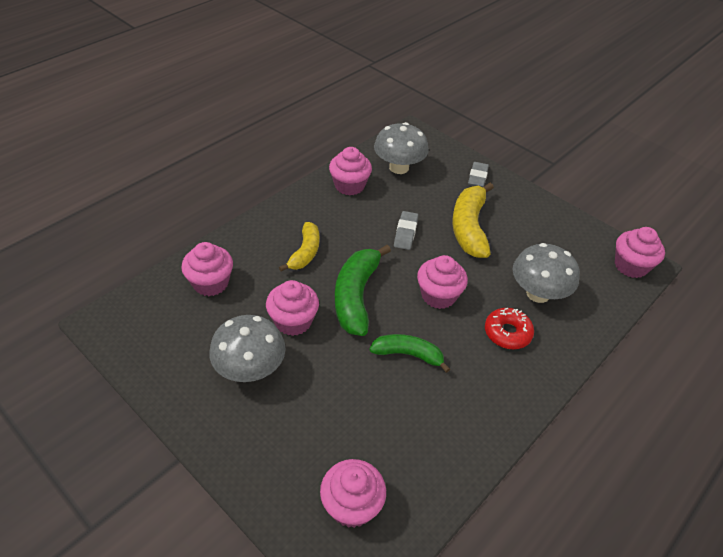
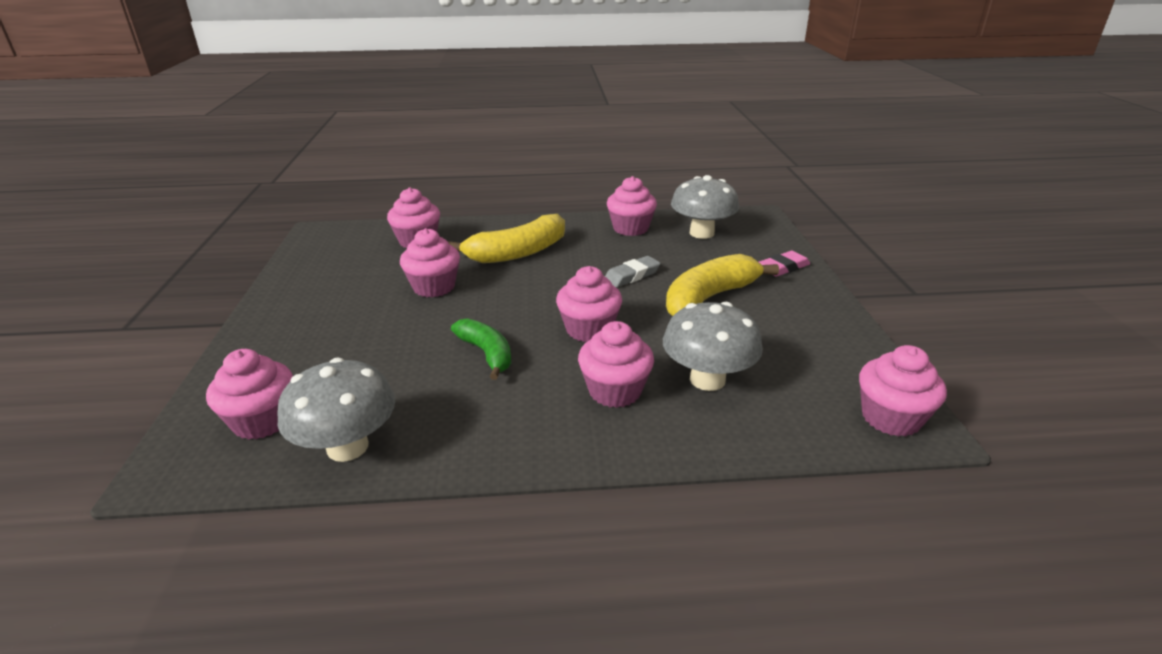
camera: 45 degrees right, 15 degrees down
(250, 369) = (354, 298): grey mushroom -> grey mushroom (347, 447)
(305, 252) = (518, 253): yellow banana -> yellow banana, size x1.59
(356, 296) = (511, 295): green banana -> none
(477, 177) = (783, 268): grey eraser -> pink eraser
(507, 333) = (615, 391): red donut -> pink cupcake

